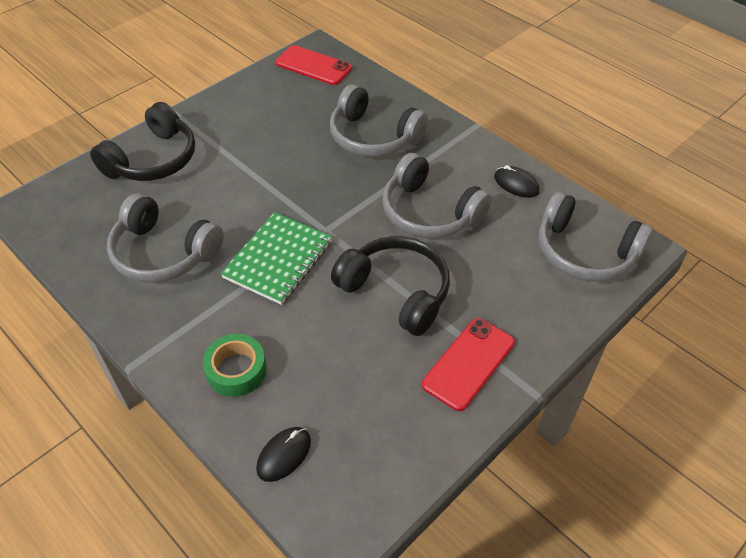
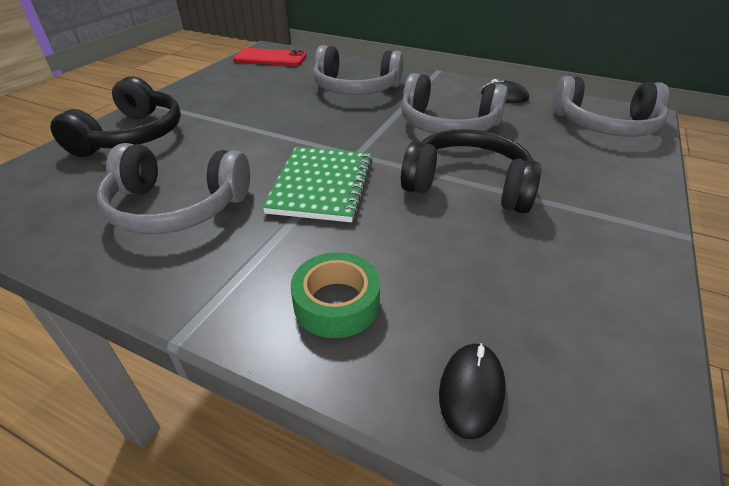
camera: 20 degrees left, 10 degrees down
(469, 363) = (596, 226): red phone -> none

